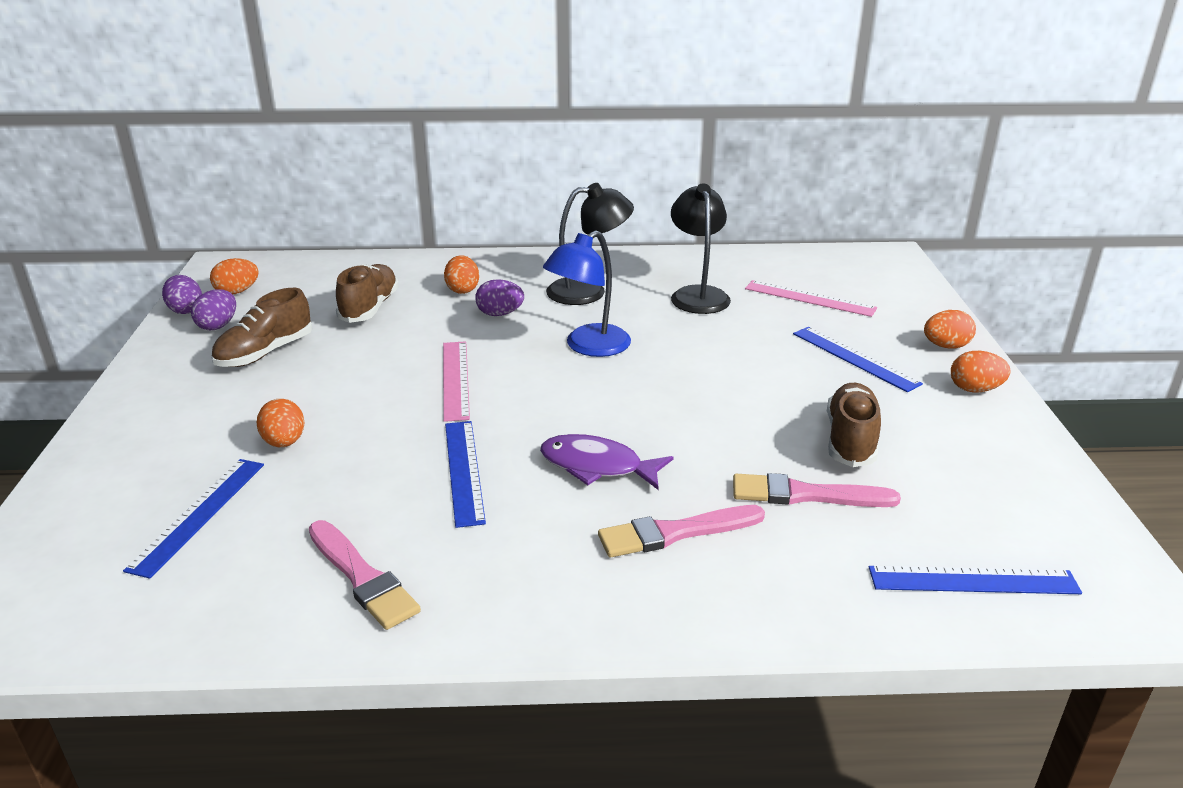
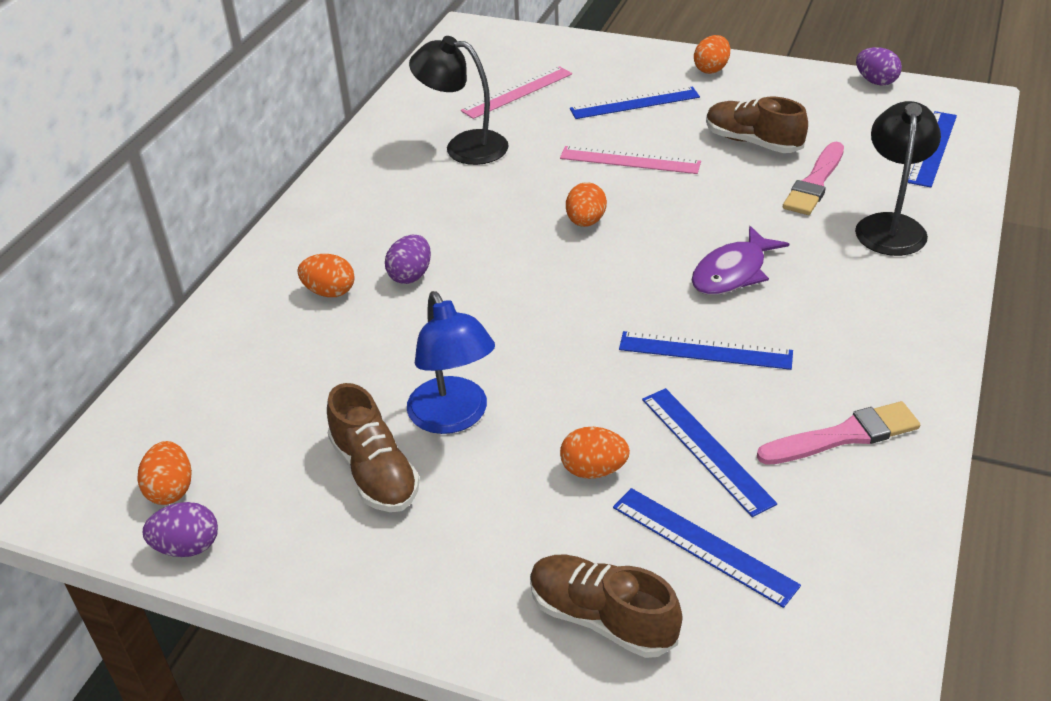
camera: 65 degrees left, 10 degrees up
(218, 326) = (264, 514): purple egg -> purple egg (875, 81)
(322, 495) = (706, 449): none -> blue ruler
(369, 308) = (319, 371): brown shoe -> brown shoe (602, 618)
(455, 379) = (533, 330): pink ruler -> pink ruler (629, 160)
(588, 291) = (404, 207): black lamp -> black lamp (890, 225)
(588, 347) = (522, 233): blue lamp -> blue lamp (453, 417)
(675, 533) = (840, 254): pink brush -> none
(946, 346) = (642, 59): orange egg -> orange egg (585, 222)

